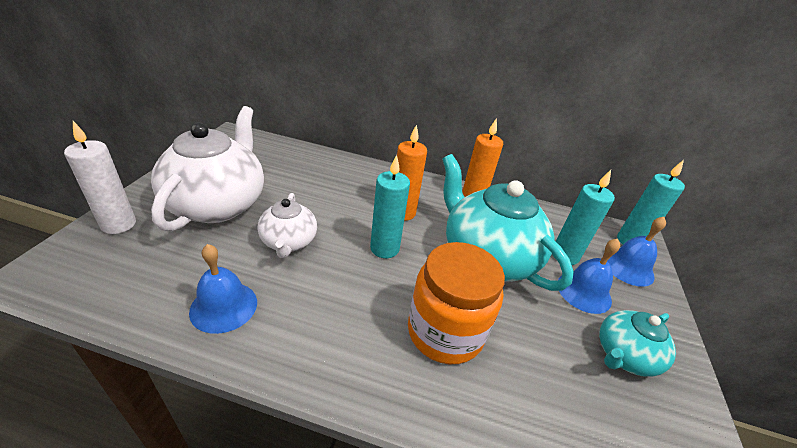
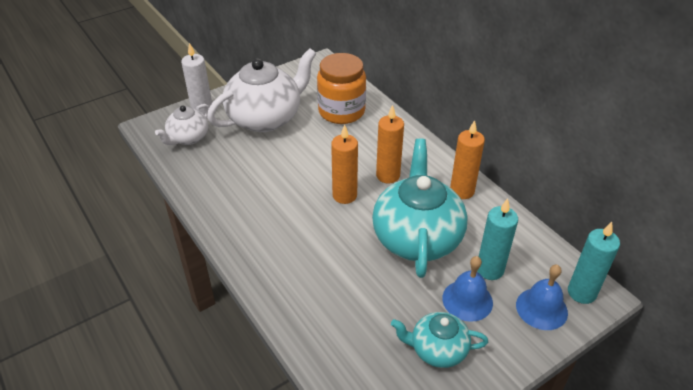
camera: 45 degrees right, 5 degrees up
(224, 306) = (218, 185): blue bell -> none
(288, 242) = (285, 163): white teapot -> white teapot (188, 138)
(384, 248) = (344, 195): turquoise candle -> orange candle
(445, 332) = (326, 265): orange jar -> orange jar (341, 111)

